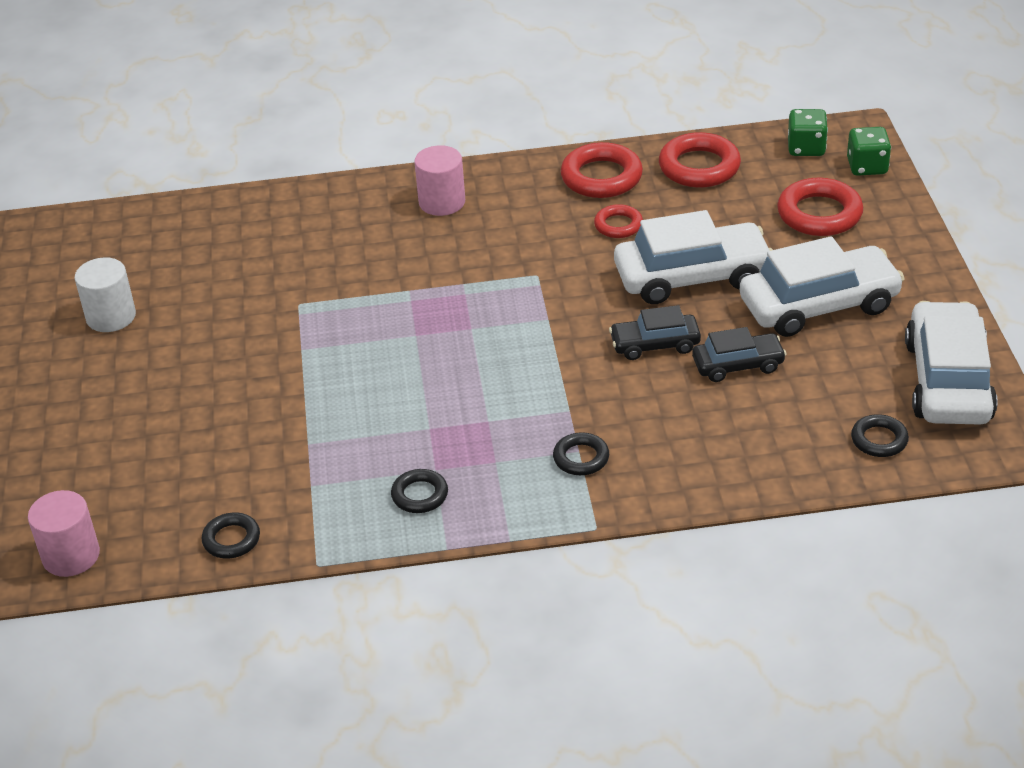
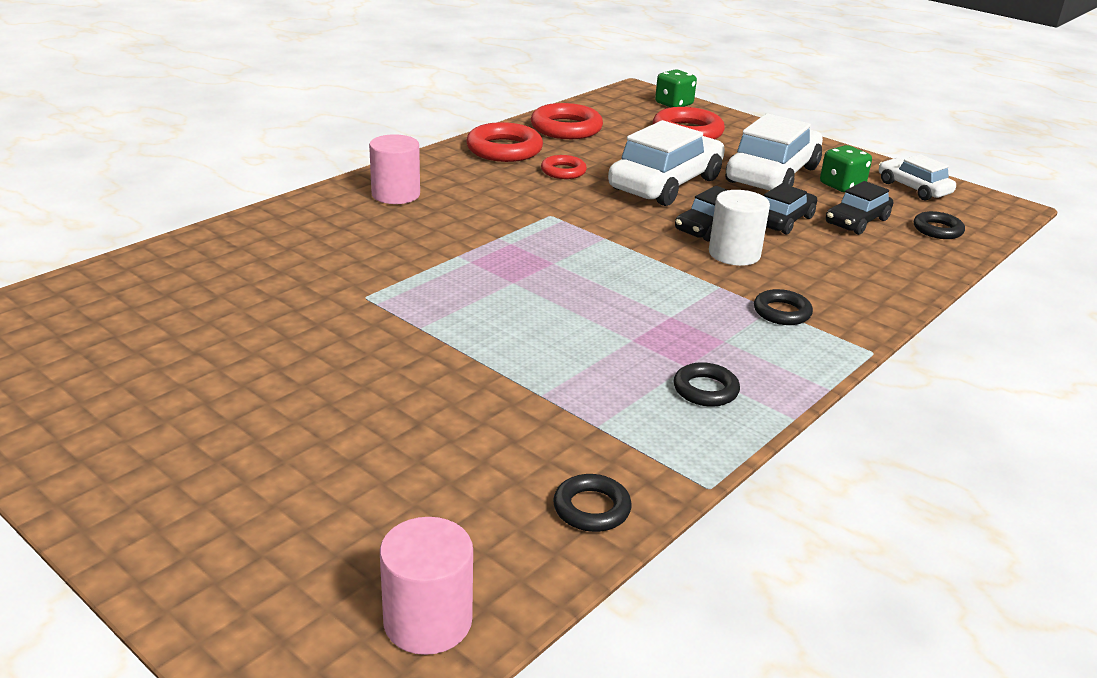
camera: 45 degrees left, 10 degrees down
(111, 316) = (157, 374): white cylinder -> white cylinder (734, 254)
(806, 148) = (620, 104): green dice -> green dice (842, 186)
(811, 396) = (857, 221): none -> black car
(947, 380) = (913, 188): white car -> white car, size x0.55

